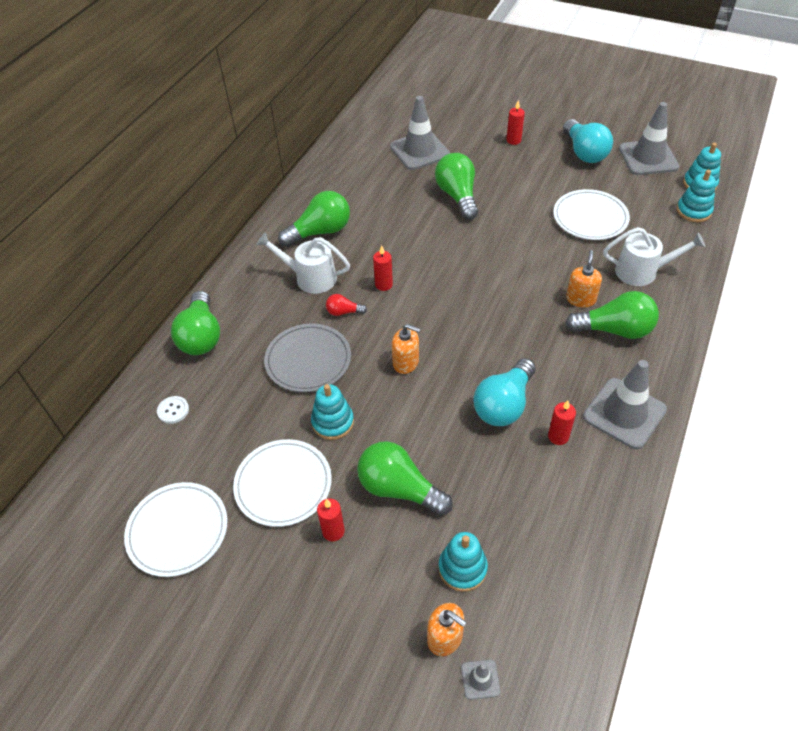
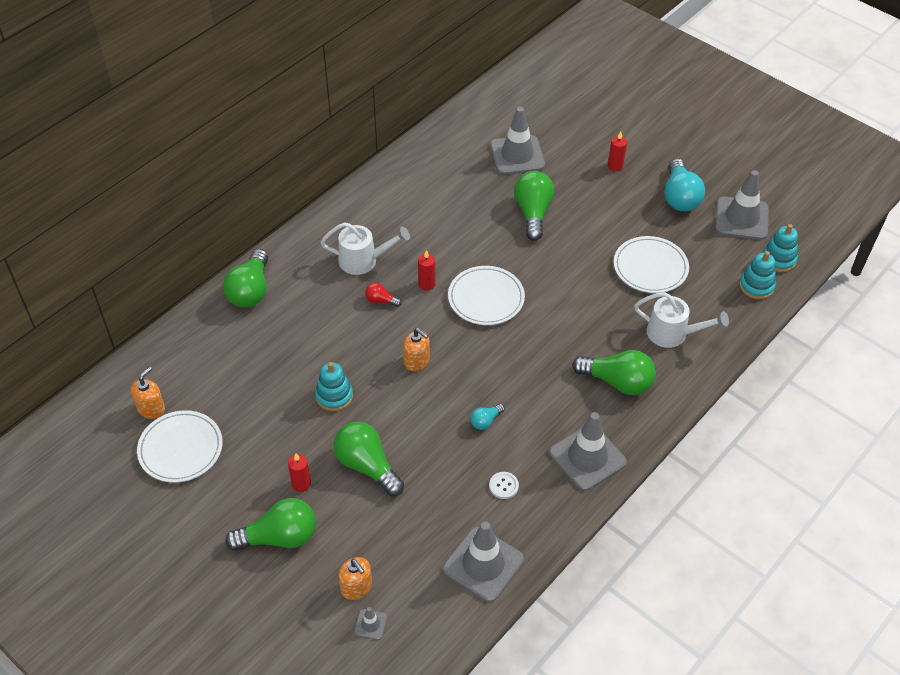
camera: 15 degrees right, 0 degrees up
(173, 410) = (207, 350): white button -> white button (503, 486)
(283, 484) = (275, 436): white plate -> white plate (486, 298)
(308, 360) = (334, 336): grey plate -> none
(310, 278) = (363, 260): white watering can -> white watering can turned 150 degrees clockwise
(320, 232) = (389, 217): green light bulb -> green light bulb (279, 537)
(462, 568) = (392, 541): turquoise stacking toy -> none
(504, 405) = (485, 421): turquoise light bulb -> turquoise light bulb, size x0.48
(558, 436) = (519, 461): red candle -> none
(574, 563) = (483, 564): none -> grey traffic cone
(580, 299) = (600, 345): orange soap dispenser -> orange soap dispenser (151, 409)

